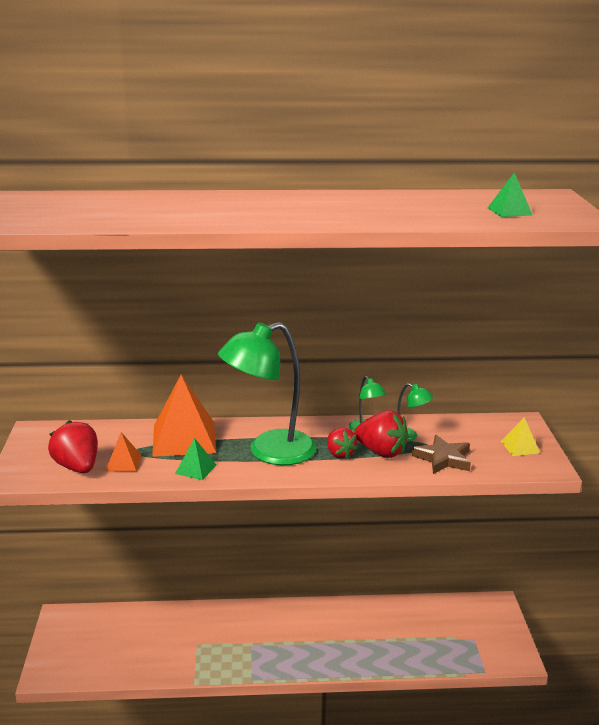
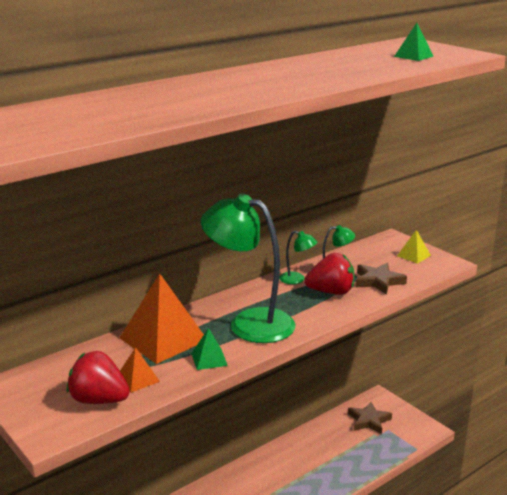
camera: 35 degrees left, 0 degrees up
(269, 452) = (249, 323): green lamp -> green lamp turned 90 degrees clockwise
(339, 454) = (304, 304): red strawberry -> none
(462, 621) = (369, 420): none -> brown star

